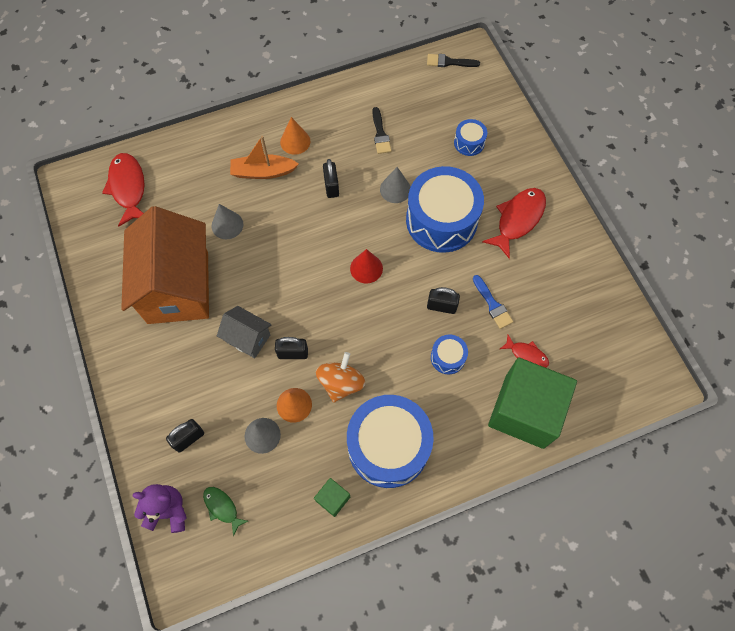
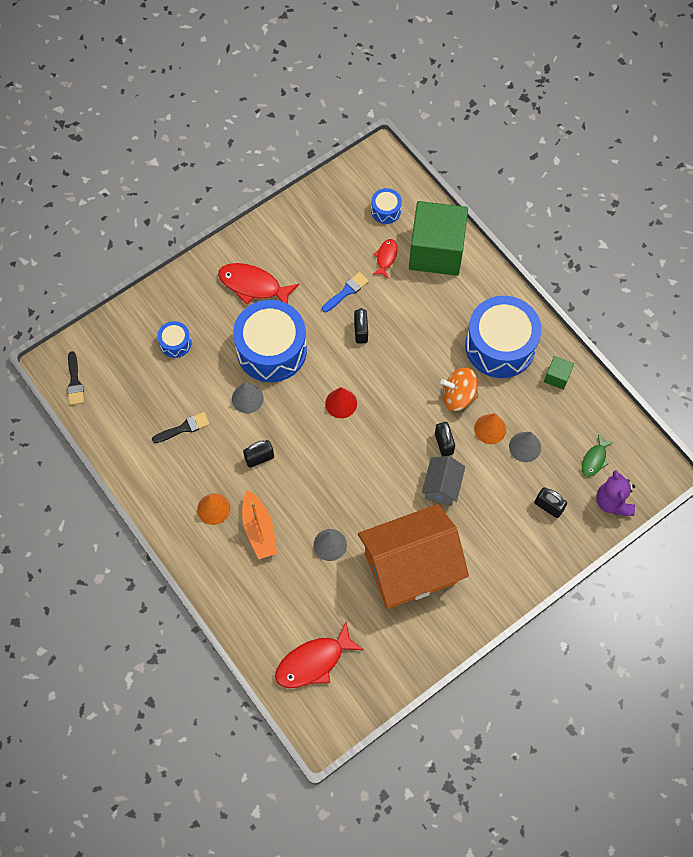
camera: 105 degrees left, 0 degrees up
(448, 357) = (407, 317): blue drum -> blue drum (386, 210)

